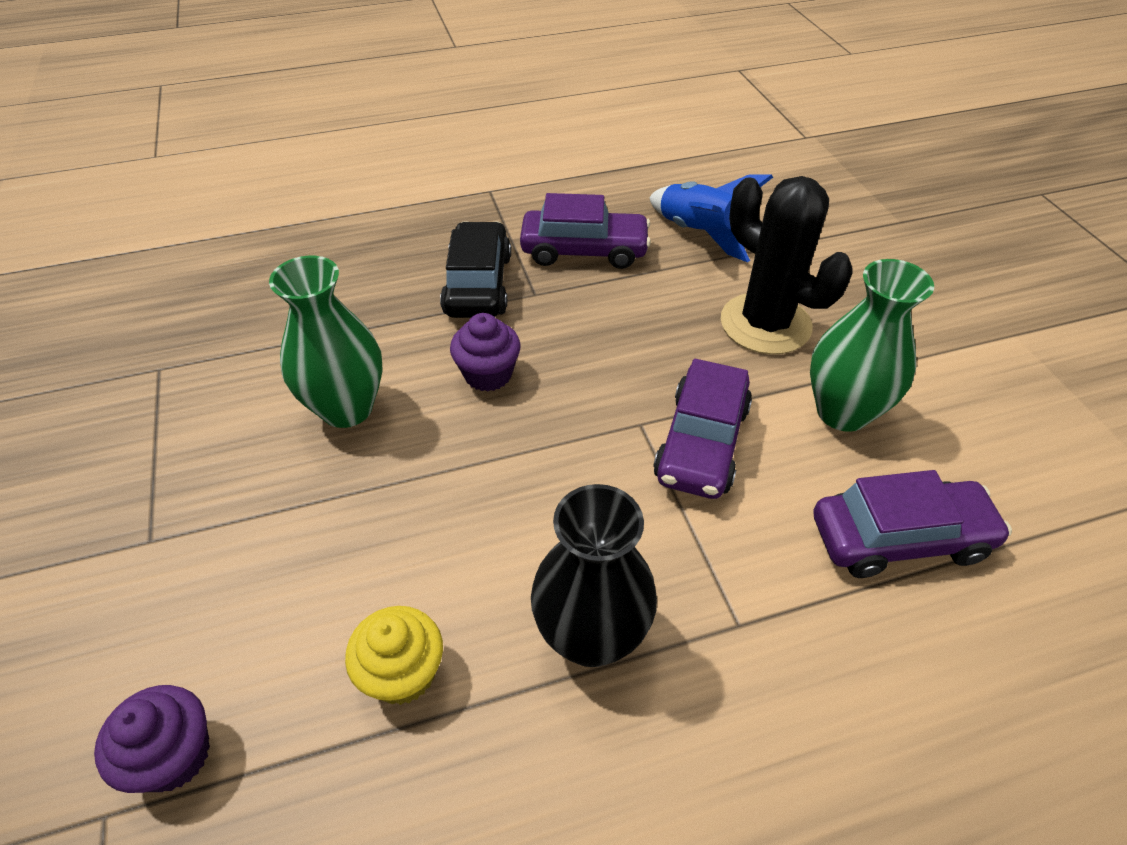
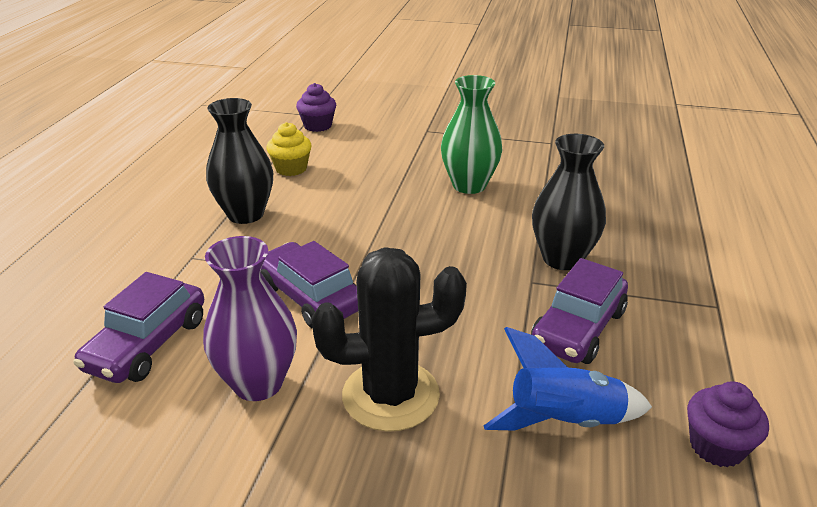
camera: 120 degrees right, 15 degrees down
(478, 284) = (562, 259): black car -> black vase
(488, 374) = (456, 236): purple cupcake -> purple cupcake (716, 446)
(842, 412) = (258, 383): green vase -> purple vase

